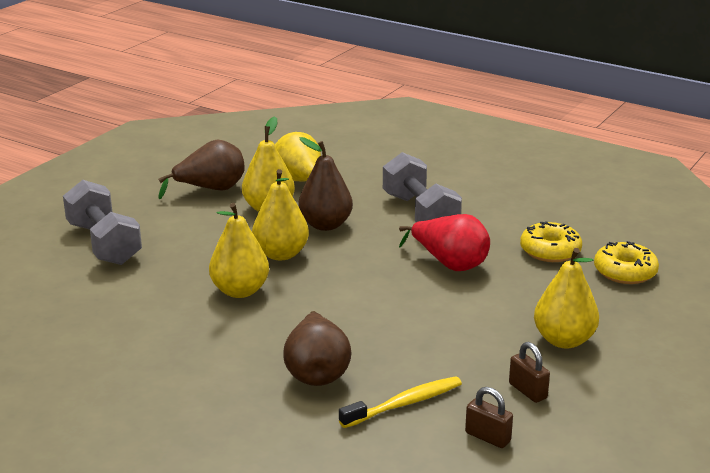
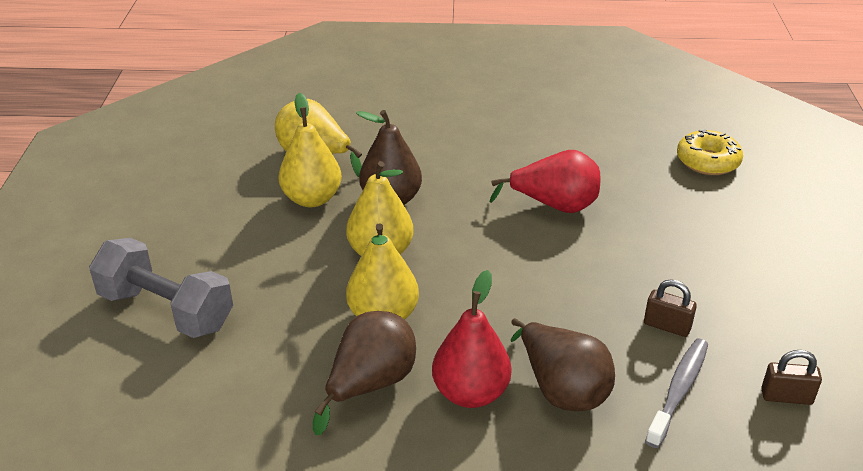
camera: 30 degrees left, 10 degrees up
(211, 190) = (224, 195): brown pear -> brown pear (370, 384)
(249, 352) = (470, 393): none -> red pear
(404, 404) = (678, 391): yellow toothbrush -> grey toothbrush
(420, 214) = (470, 156): grey dumbbell -> none
(527, 391) = (764, 327): brown padlock -> brown padlock (667, 326)
(550, 251) = (625, 159): yellow donut -> none
(564, 340) = (735, 256): yellow pear -> none

